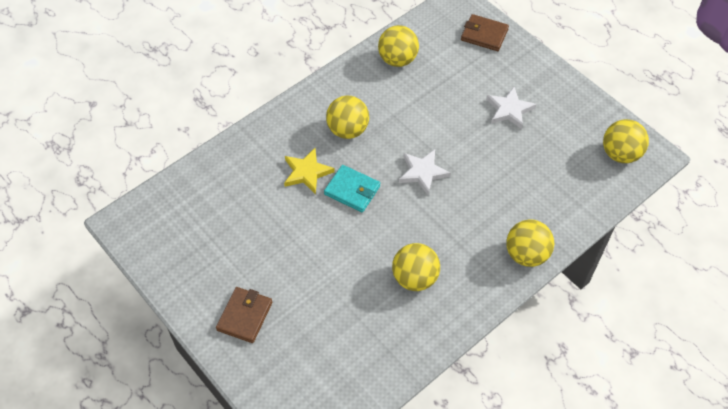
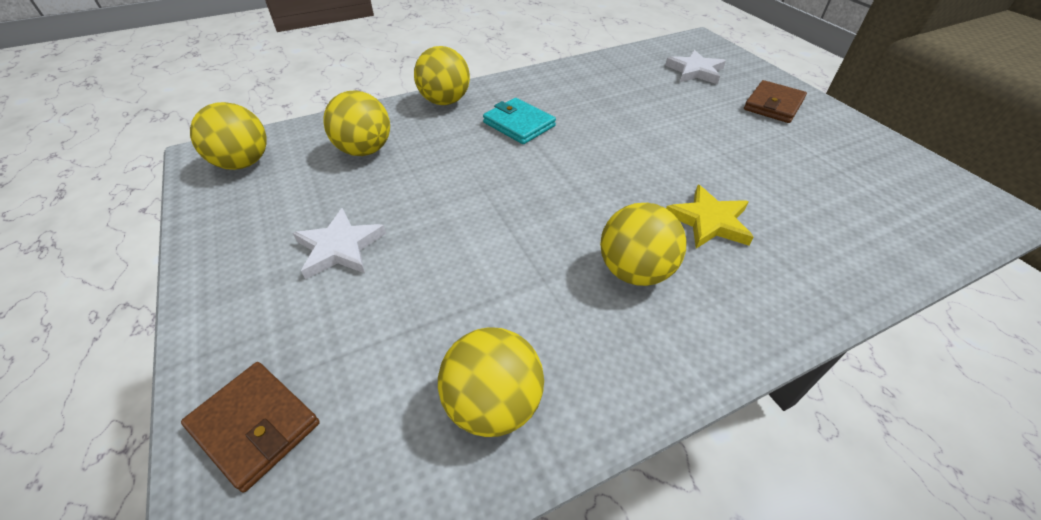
camera: 165 degrees left, 10 degrees down
(352, 190) = (638, 188): turquoise wallet -> turquoise wallet (519, 124)
(415, 278) = (577, 103): yellow ball -> yellow ball (365, 150)
(423, 172) = (528, 190): white star -> white star (695, 71)

